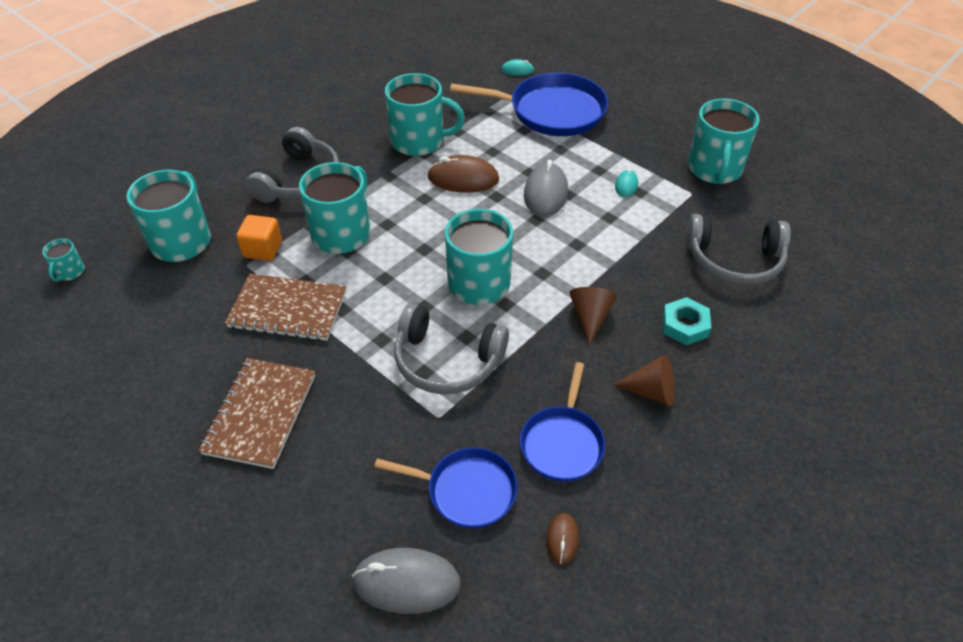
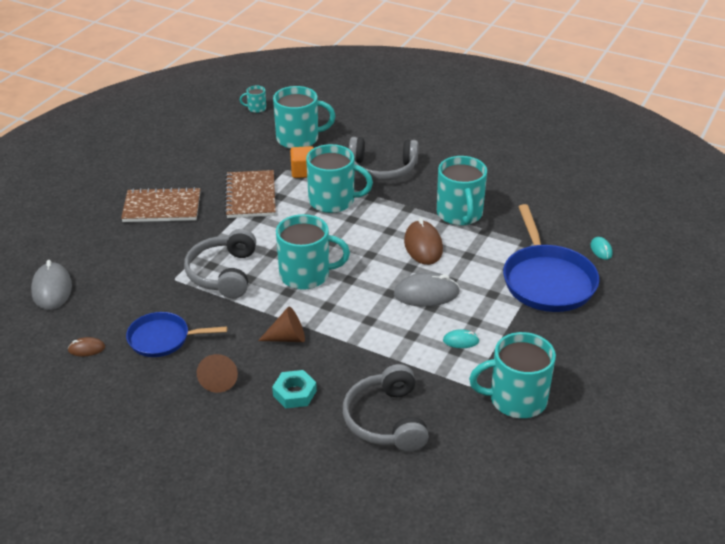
camera: 75 degrees right, 10 degrees down
(467, 491) = (118, 301): blue pan -> none

